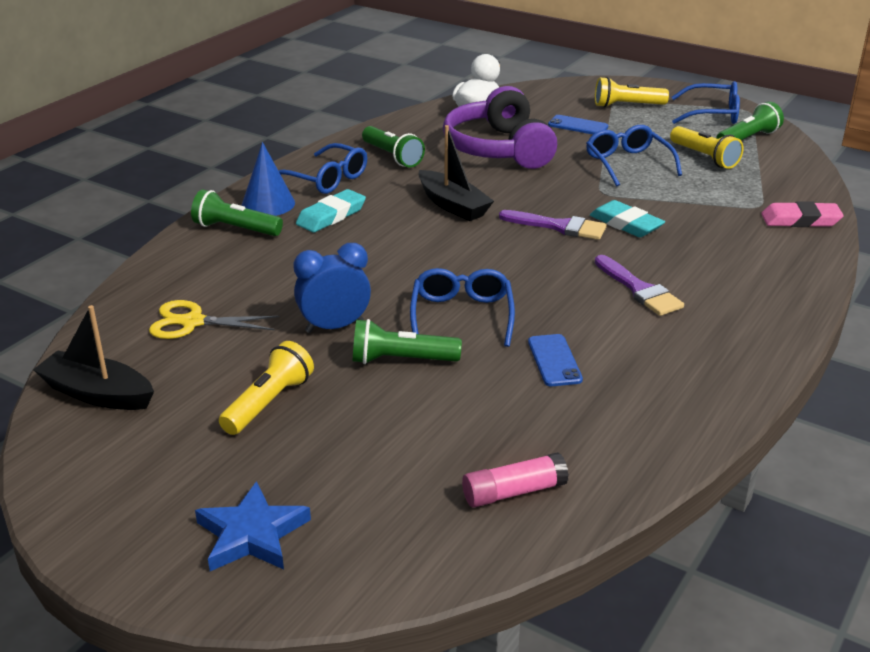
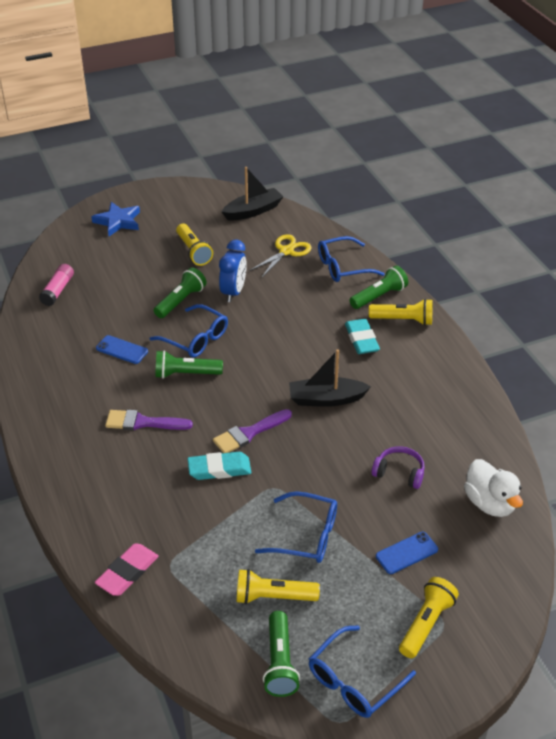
camera: 125 degrees right, 10 degrees up
(268, 204) = (403, 320): blue cone -> yellow flashlight
(326, 179) = (420, 359): blue glasses -> blue glasses (342, 267)
(392, 156) = (433, 407): green flashlight -> green flashlight (186, 374)
(498, 149) = (399, 473): purple headphones -> purple headphones, size x0.46

